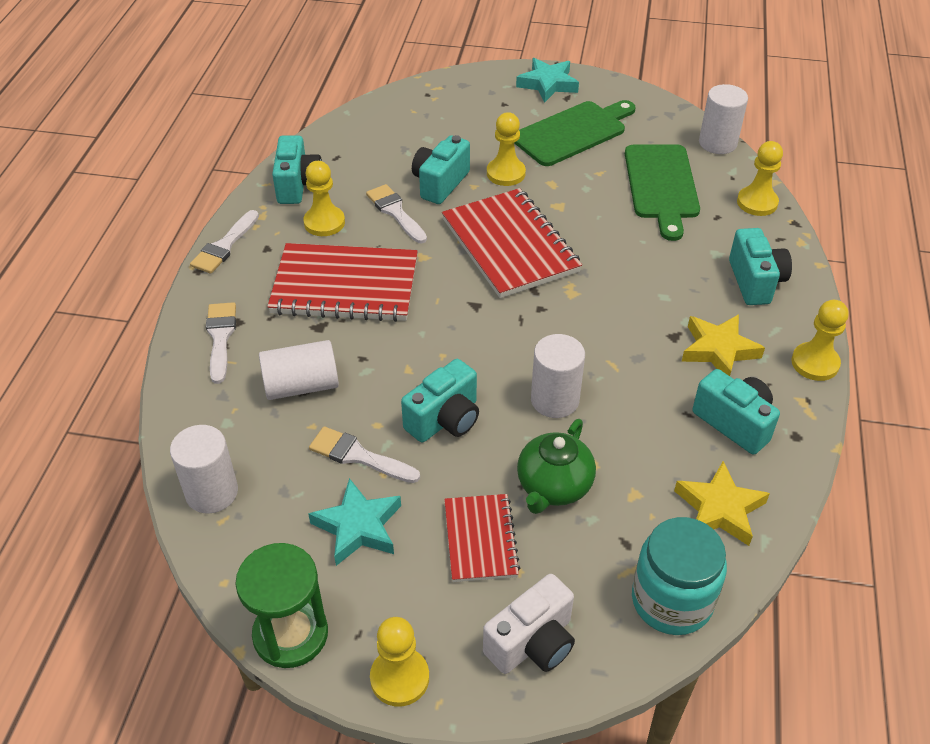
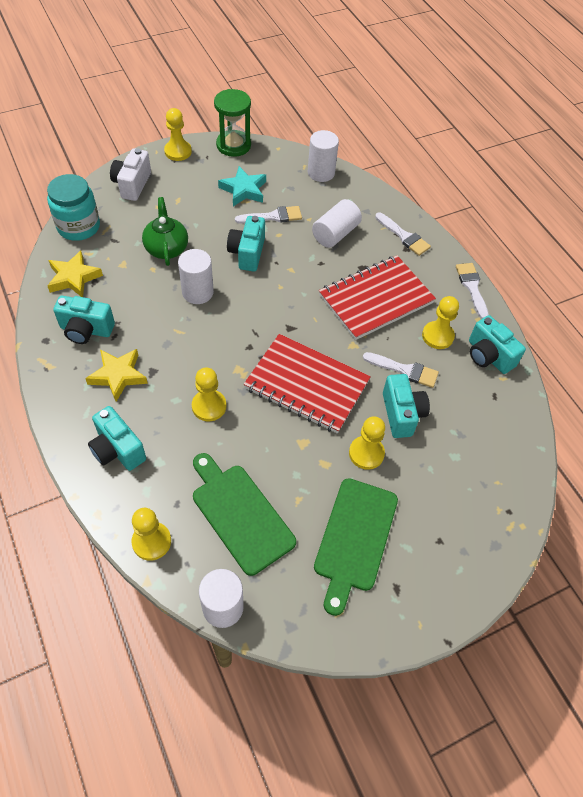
camera: 140 degrees right, 10 degrees up
(480, 539) = (184, 210): red notebook -> none
(548, 84) = (428, 598): turquoise star -> none
(815, 363) = (49, 399): yellow pawn -> yellow pawn (209, 406)

